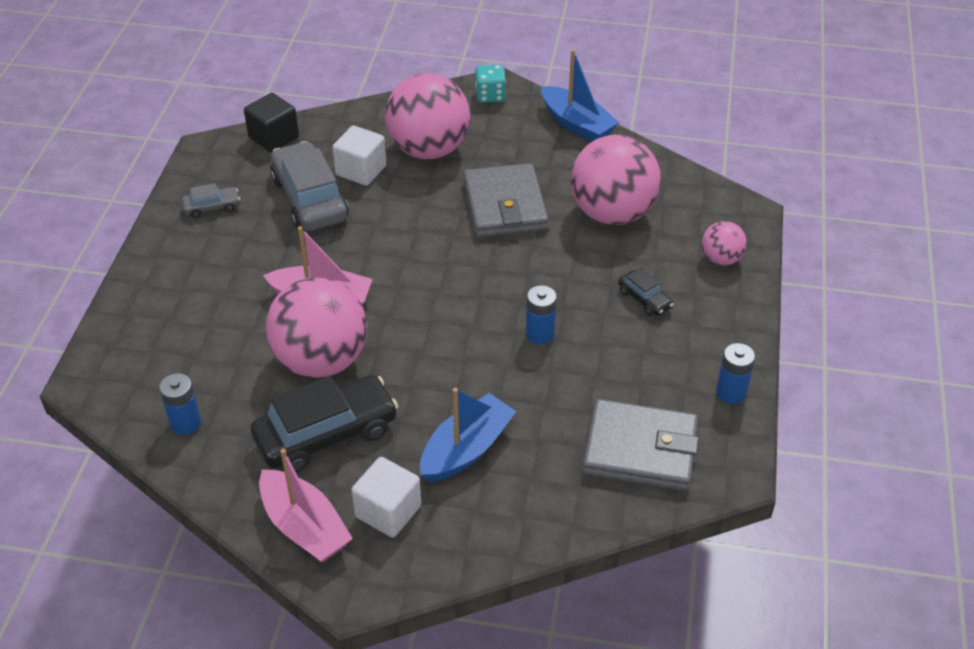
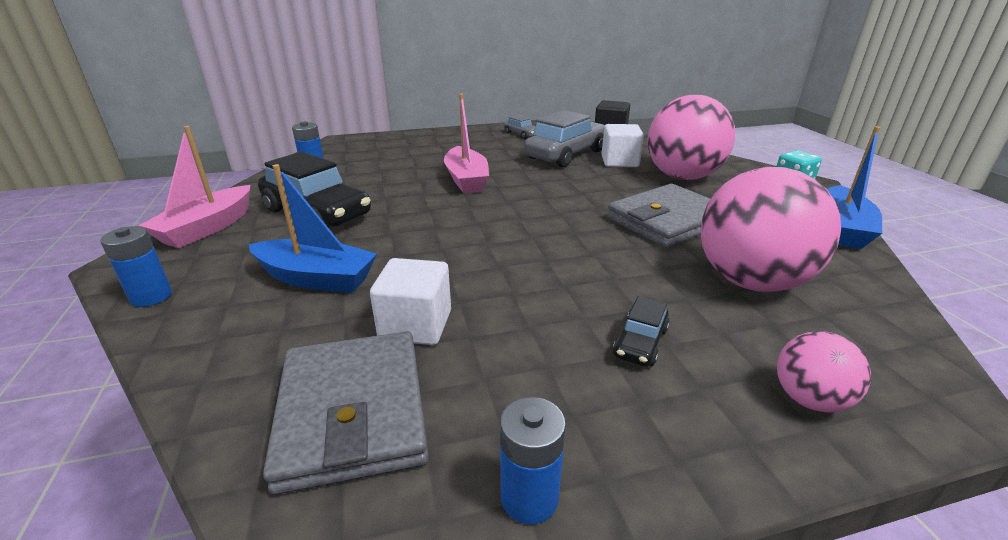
camera: 65 degrees right, 15 degrees down
(321, 360) = (399, 194): pink ball -> none
(388, 511) = (226, 258): white cube -> white cube (416, 325)
(540, 334) = (510, 281): blue battery -> blue battery (151, 296)

